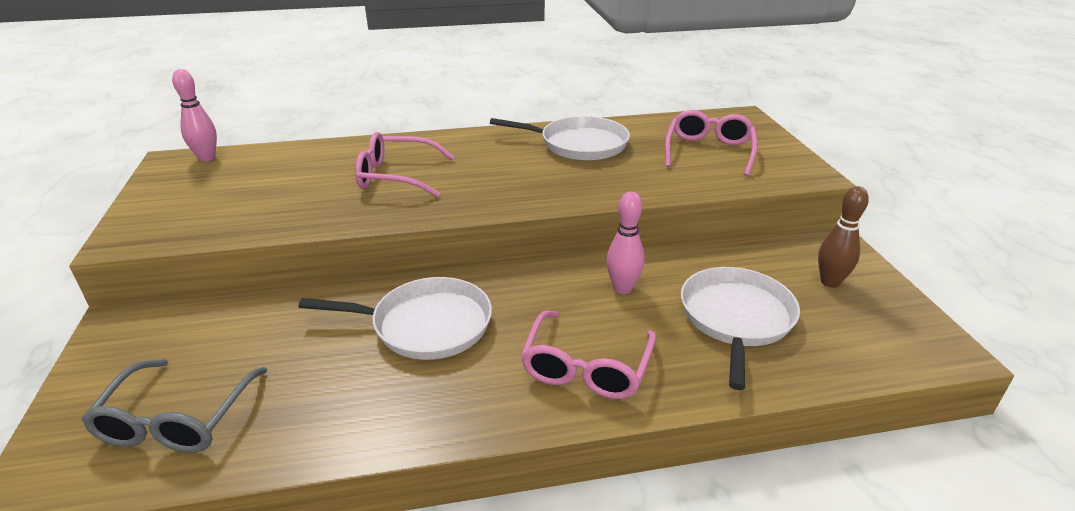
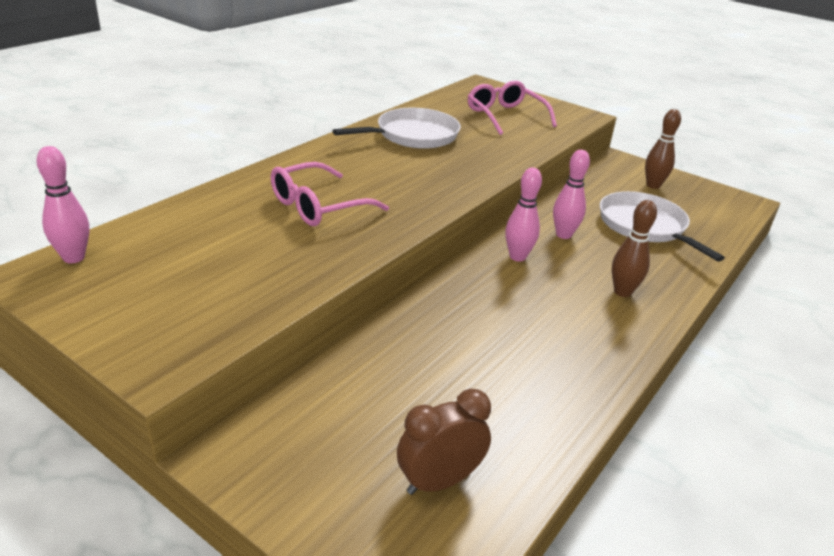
camera: 45 degrees left, 0 degrees up
(177, 419) = (439, 481): grey glasses -> brown clock
(425, 325) = (490, 317): white pan -> none
(540, 288) = (517, 257): none -> pink bowling pin
(586, 367) = (622, 292): pink glasses -> brown bowling pin

